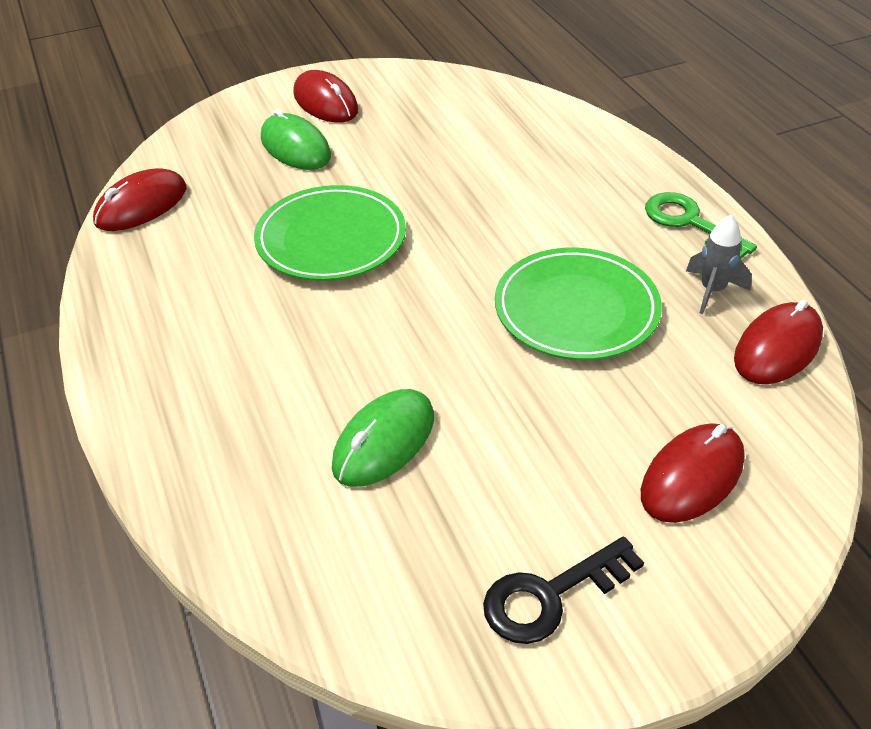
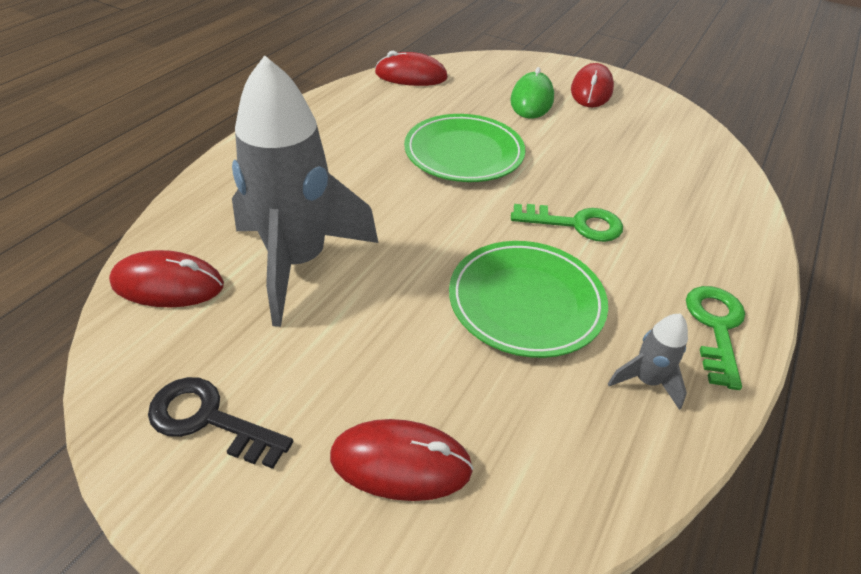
camera: 50 degrees right, 0 degrees up
(384, 441) = (298, 262): green mouse -> grey rocket
(508, 226) = (575, 224): none -> green key
(777, 348) = (624, 464): red mouse -> red mouse (168, 284)

